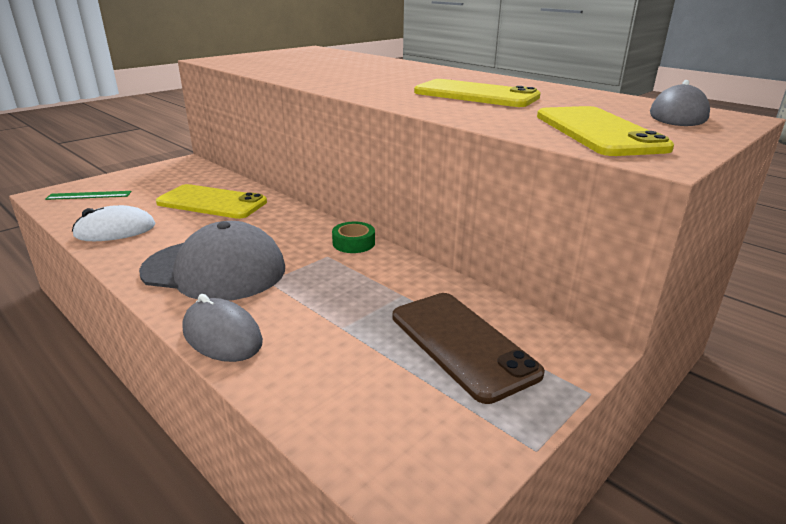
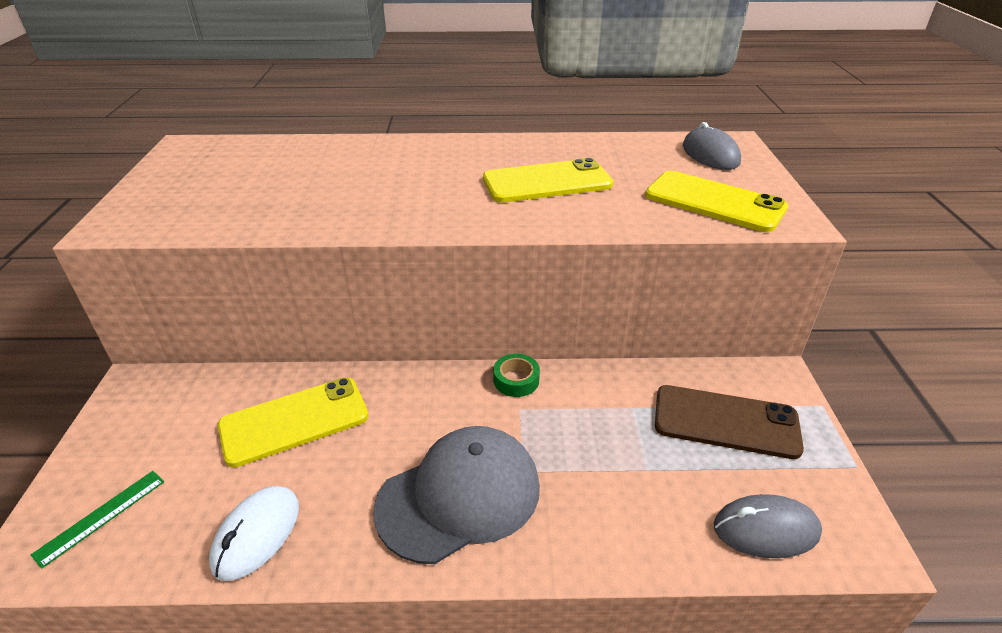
camera: 45 degrees left, 10 degrees up
(222, 335) = (589, 550): grey mouse -> grey mouse (766, 529)

